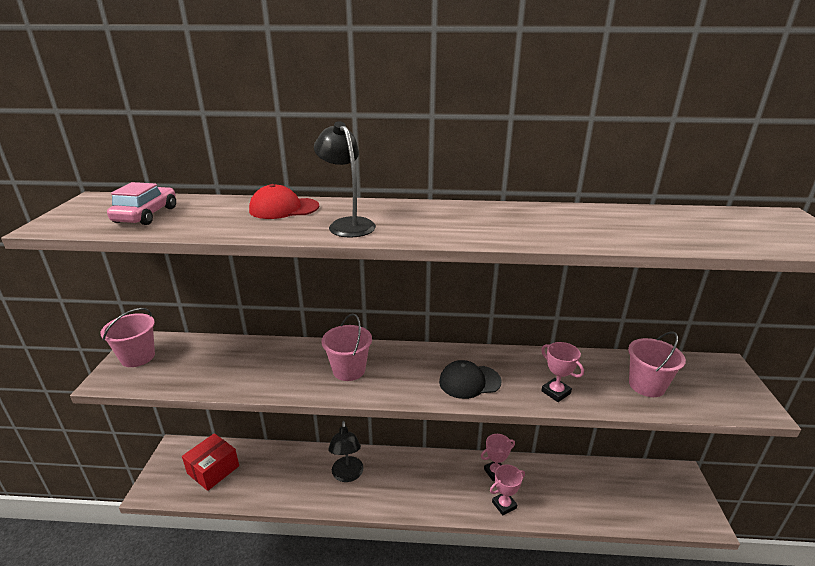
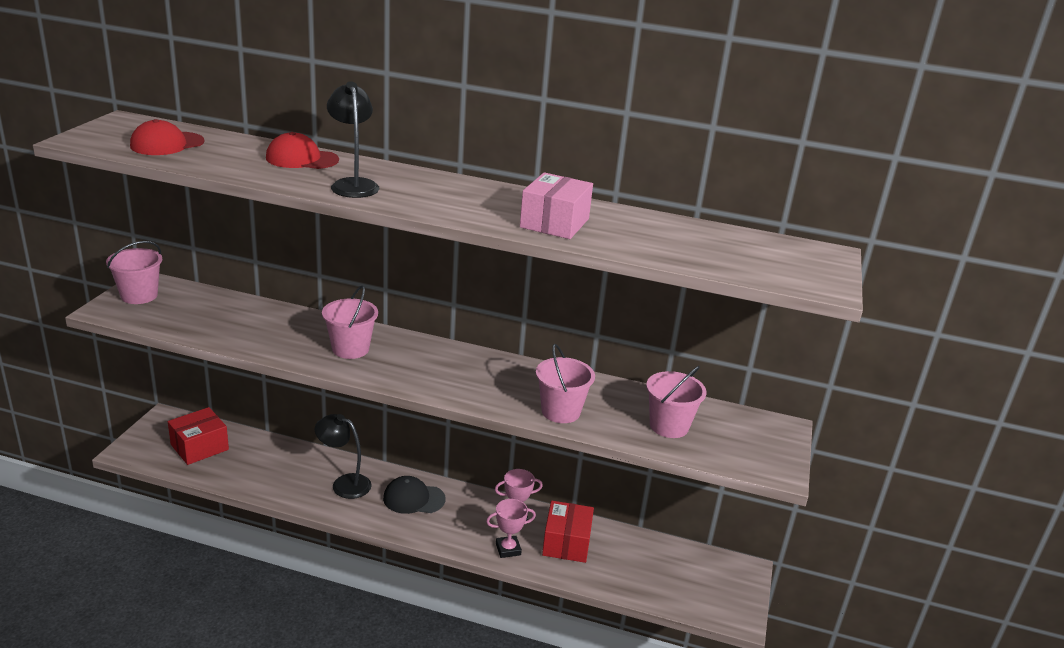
camera: 10 degrees right, 0 degrees up
(146, 215) = (167, 144): pink car -> red cap
(347, 475) = (344, 484): black lamp -> black lamp turned 105 degrees clockwise
(469, 381) = (473, 384): black cap -> black cap (413, 498)
(544, 486) = (566, 543): none -> red box
(553, 229) = (554, 223): none -> pink box
(556, 392) = (560, 411): pink trophy -> pink bucket

